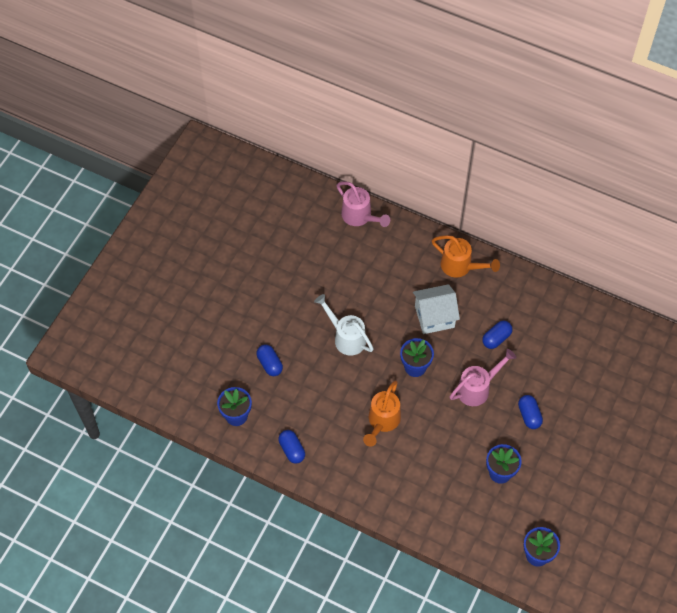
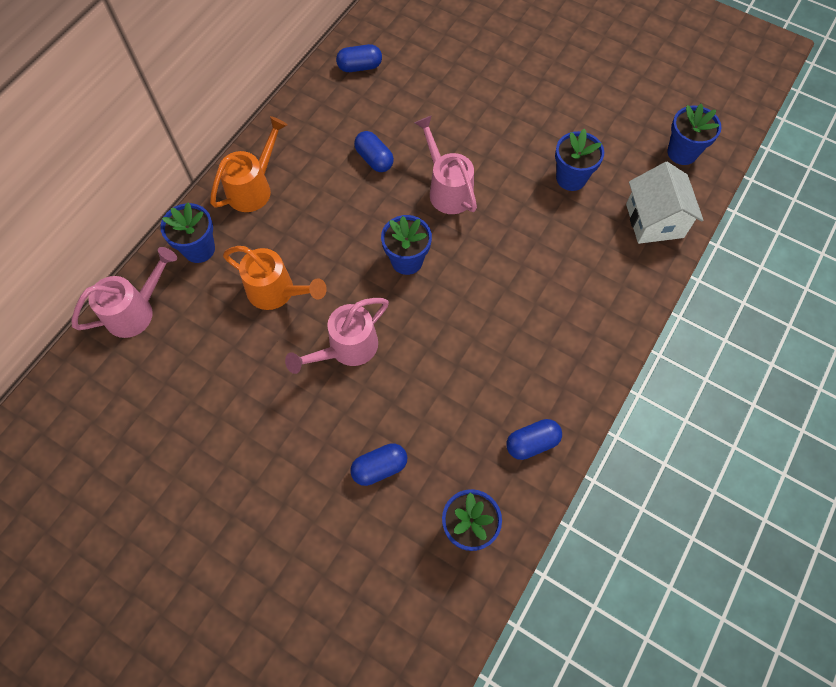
camera: 85 degrees left, 5 degrees up
(346, 337) = (347, 348): white watering can -> pink watering can
(382, 421) = (490, 311): orange watering can -> orange watering can (276, 292)
(408, 243) = (199, 249): none -> blue flower pot
(434, 317) = (329, 228): white house -> white house (654, 220)
(529, 415) = (491, 137): blue capsule -> blue capsule (360, 67)

